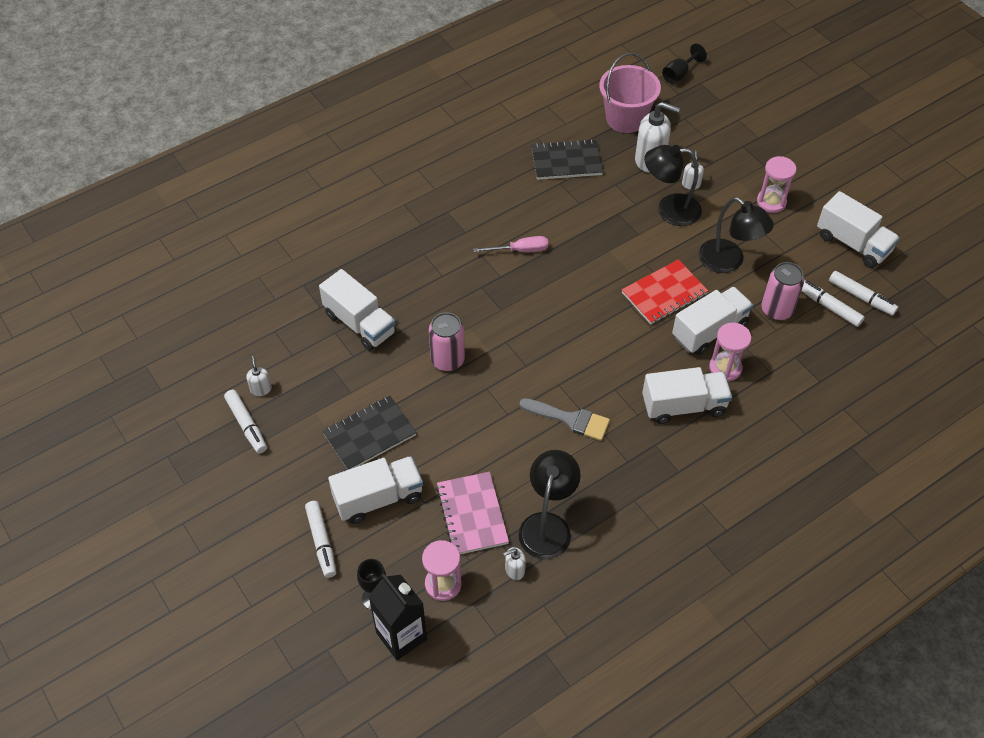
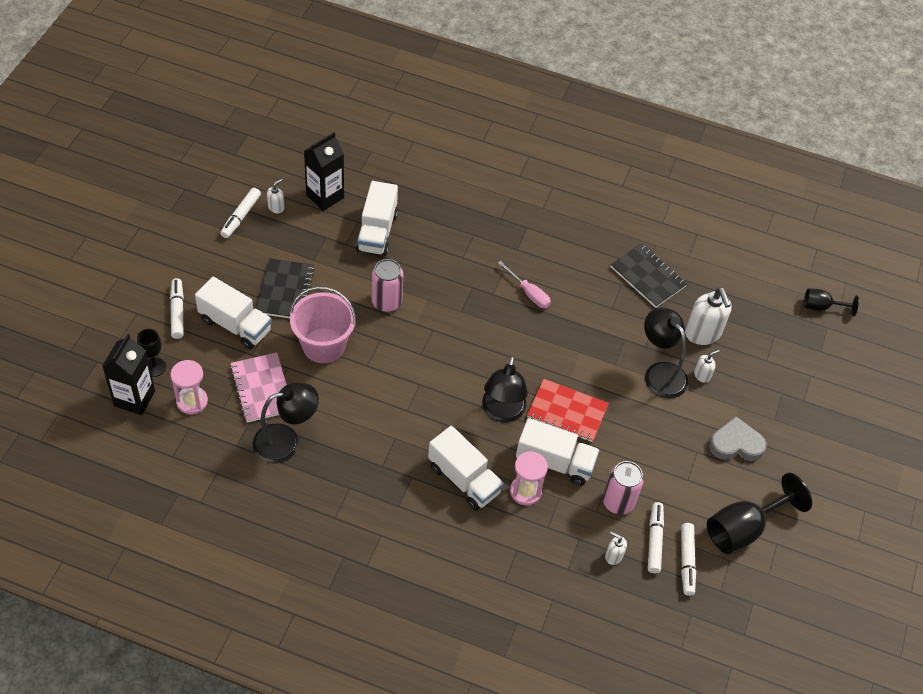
camera: 50 degrees right, 0 degrees up
(282, 342) = (325, 196): none -> black carton
(322, 542) = (177, 312): white marker -> white marker turned 135 degrees clockwise
(369, 434) = (285, 290): black notebook -> black notebook turned 75 degrees clockwise
(472, 514) = (262, 389): pink notebook -> pink notebook turned 60 degrees counterclockwise
(514, 570) = (233, 439): white soap dispenser -> white soap dispenser (613, 556)
(570, 419) = (392, 408): grey brush -> none
(626, 118) = (733, 294): pink bucket -> pink bucket (323, 345)
(728, 262) = (640, 442): black lamp -> black lamp (502, 412)
(771, 202) = (736, 444): pink hourglass -> grey heart
(853, 243) = (743, 529): white truck -> black goblet

